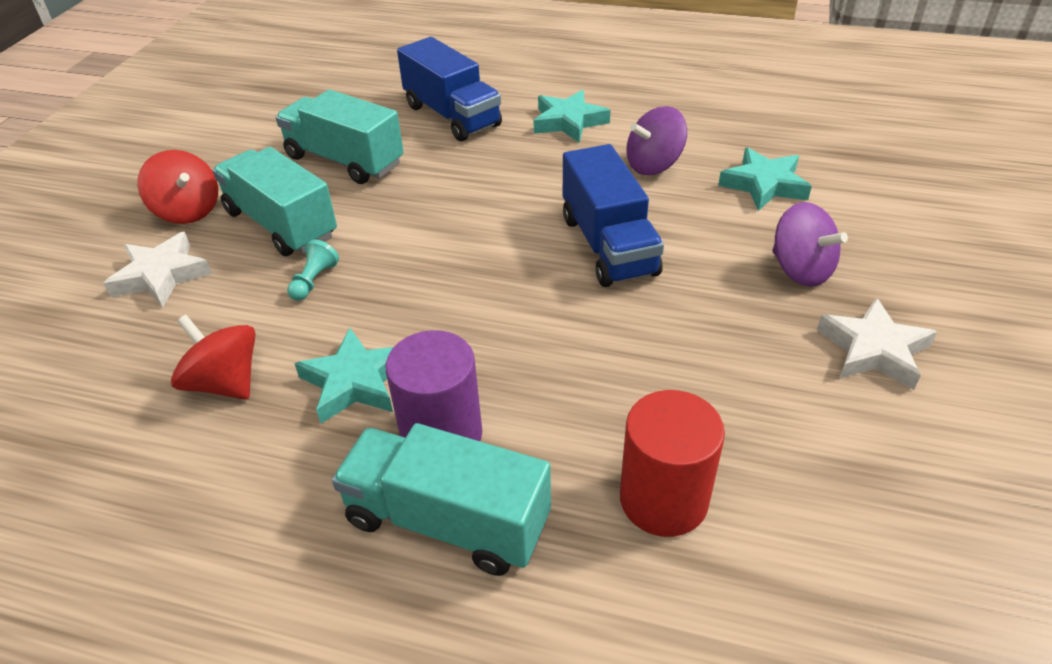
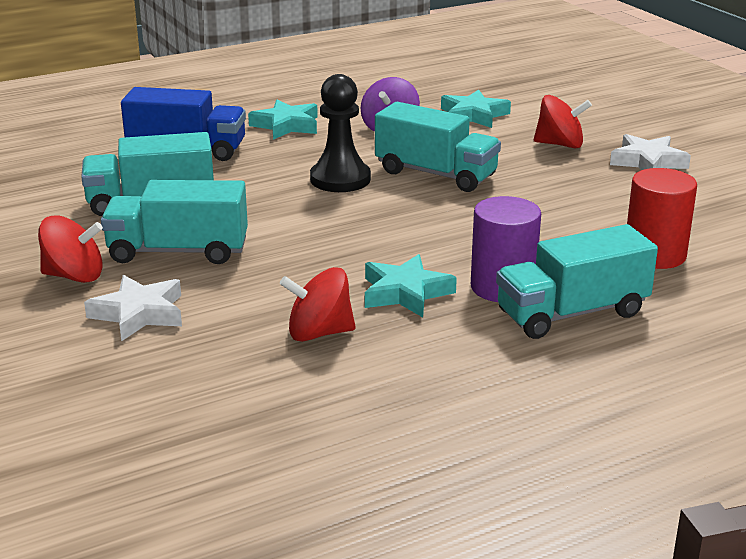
camera: 45 degrees left, 15 degrees down
(314, 281) = (272, 266): turquoise pawn -> none
(515, 208) = (340, 179): none -> black pawn
(608, 245) = (436, 174): blue truck -> turquoise truck
(800, 270) = (560, 144): purple spinning top -> red spinning top

